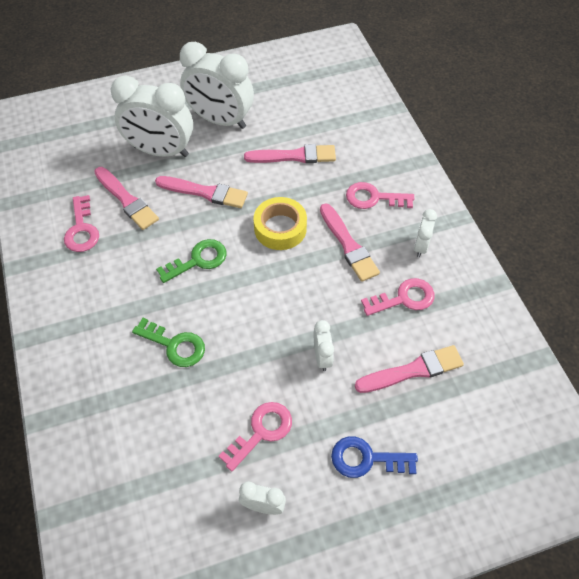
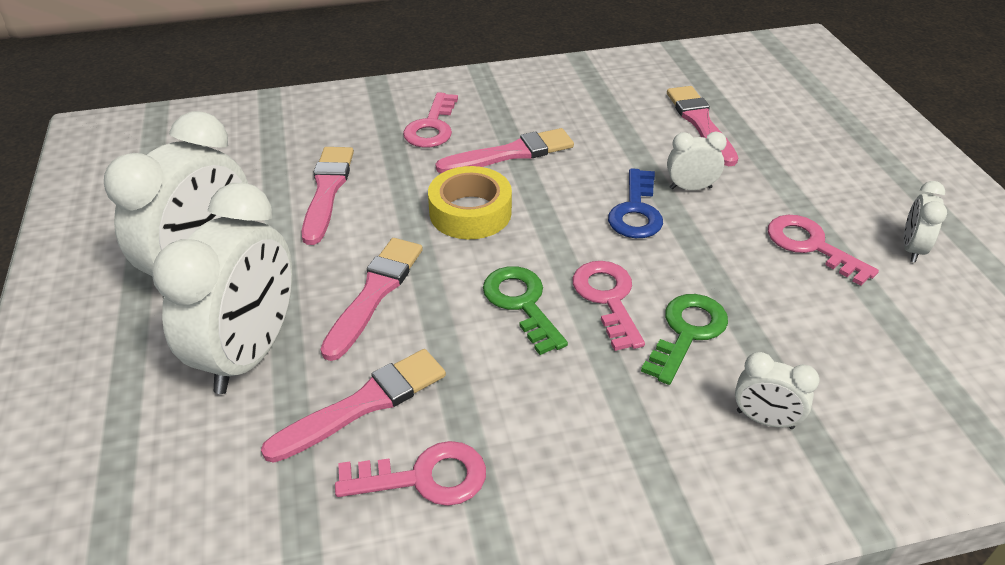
camera: 85 degrees left, 15 degrees down
(366, 459) = (823, 165): blue key -> blue key (636, 211)
(404, 298) = (599, 119): pink key -> pink key (607, 298)
(421, 246) = (520, 100): white clock -> white clock (765, 419)

